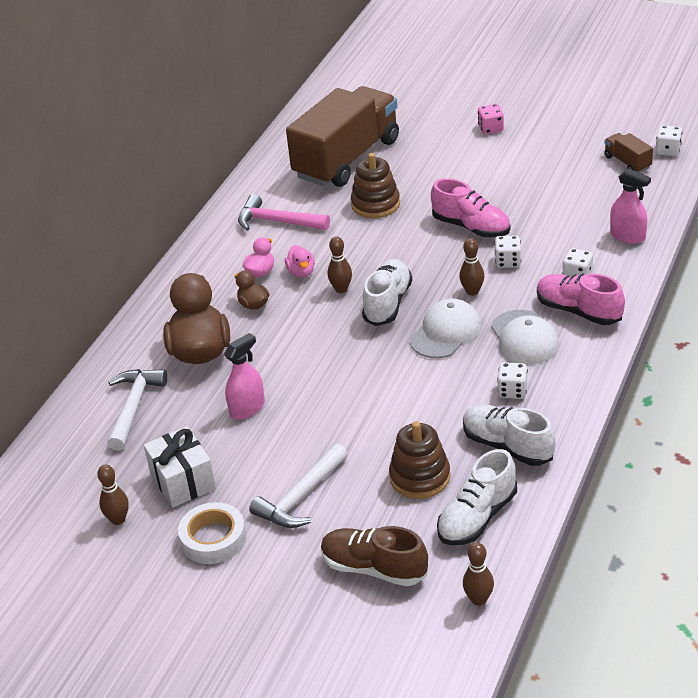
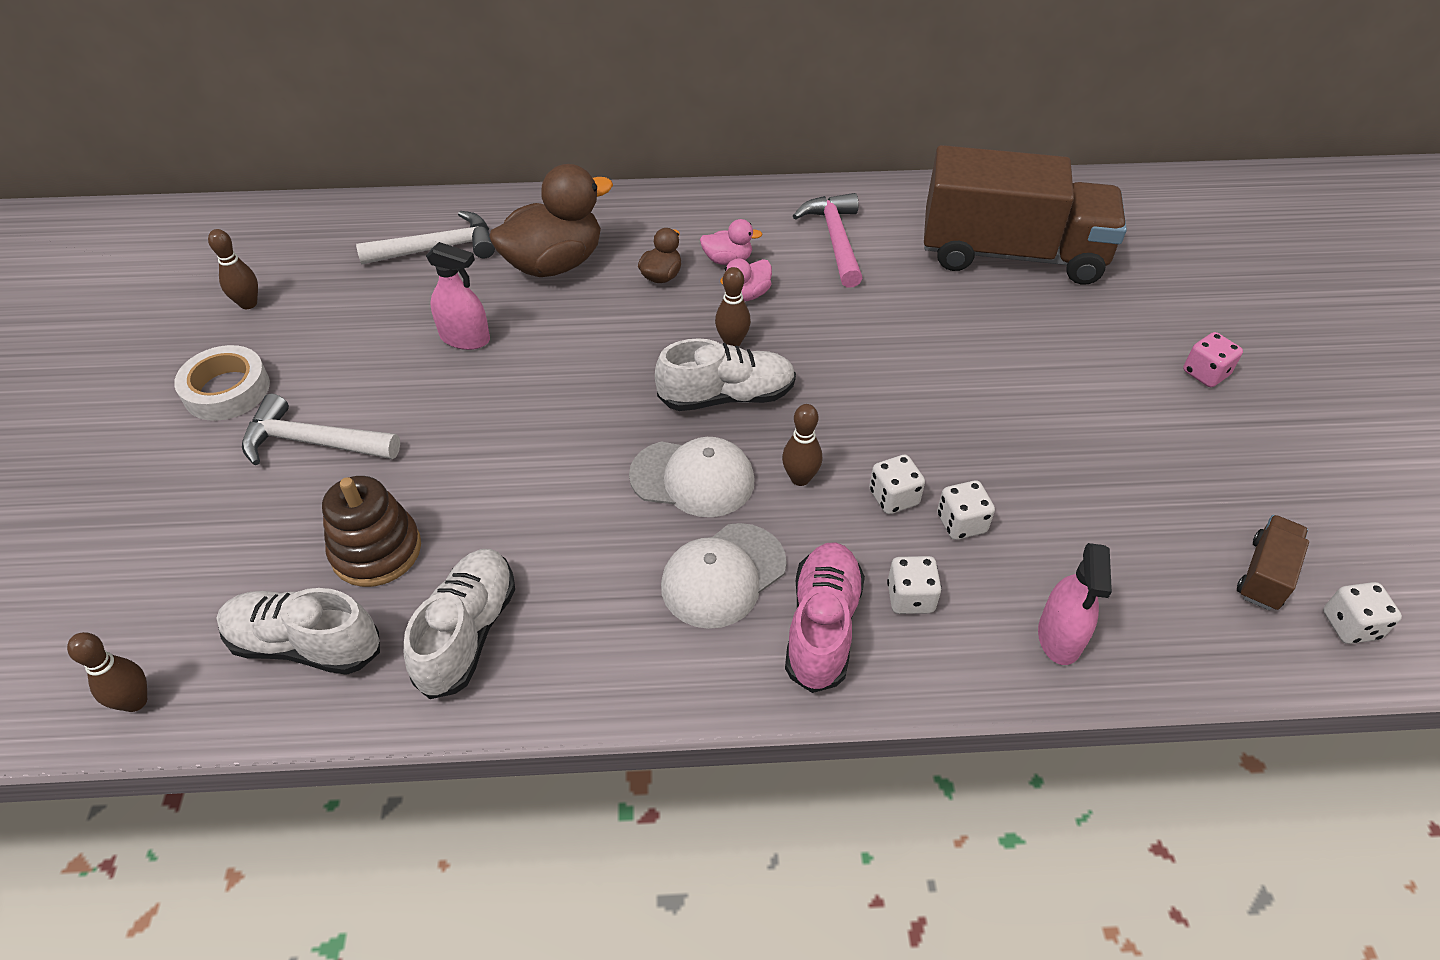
camera: 60 degrees right, 10 degrees up
(183, 481) = (322, 330): white gift -> none
(374, 568) = (189, 560): brown shoe -> none
(375, 204) = (932, 314): brown stacking toy -> none
(471, 227) = (949, 429): pink shoe -> none
(512, 391) = (593, 599): white dice -> white dice (961, 523)

